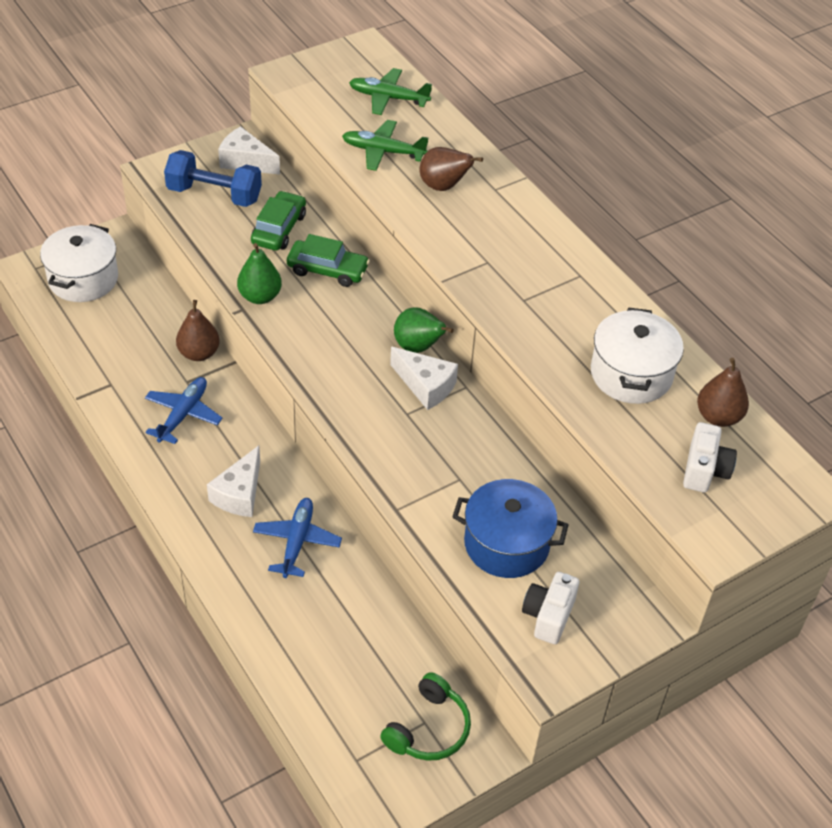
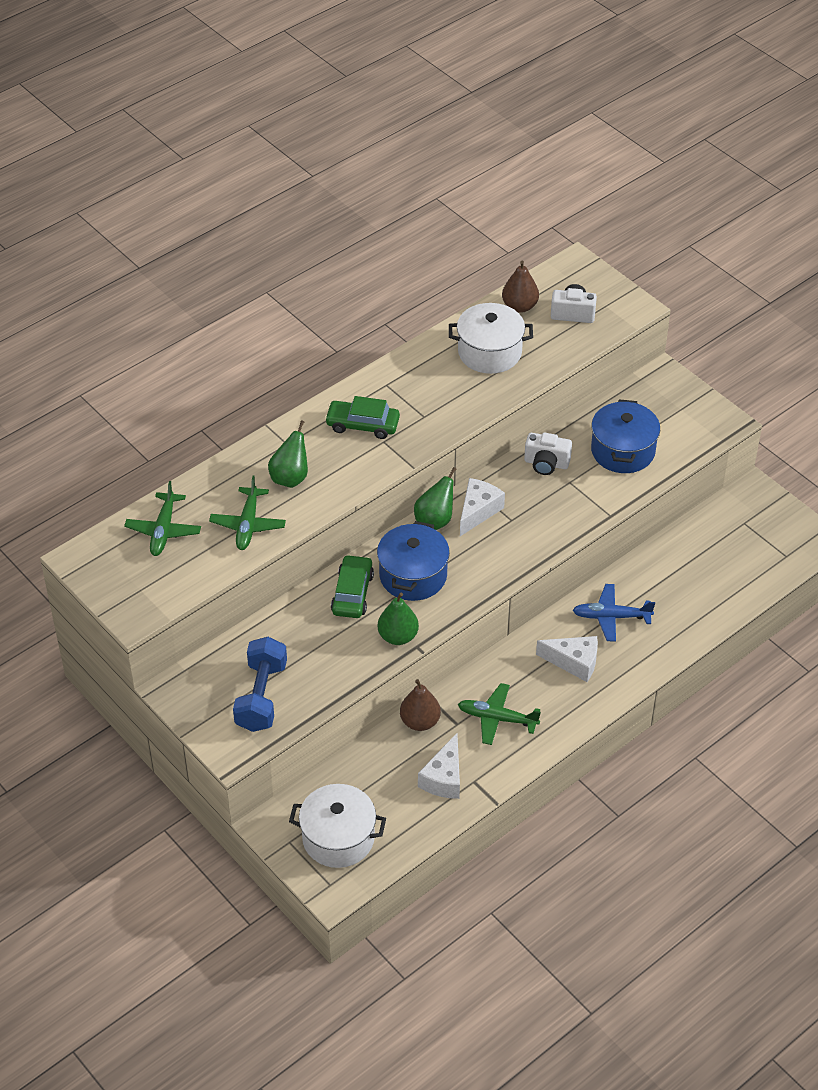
camera: 95 degrees left, 0 degrees up
(183, 415) = (497, 718): blue plane -> green plane
(245, 161) = (206, 680): white cheese -> white cheese (444, 778)
(279, 229) = (303, 637): green car -> green car (362, 425)
(341, 319) = (413, 576): none -> blue pot
(428, 729) = (748, 520): green headphones -> none
(443, 186) = (290, 478): brown pear -> green pear
(548, 616) = (678, 425): white camera -> white camera (546, 463)

